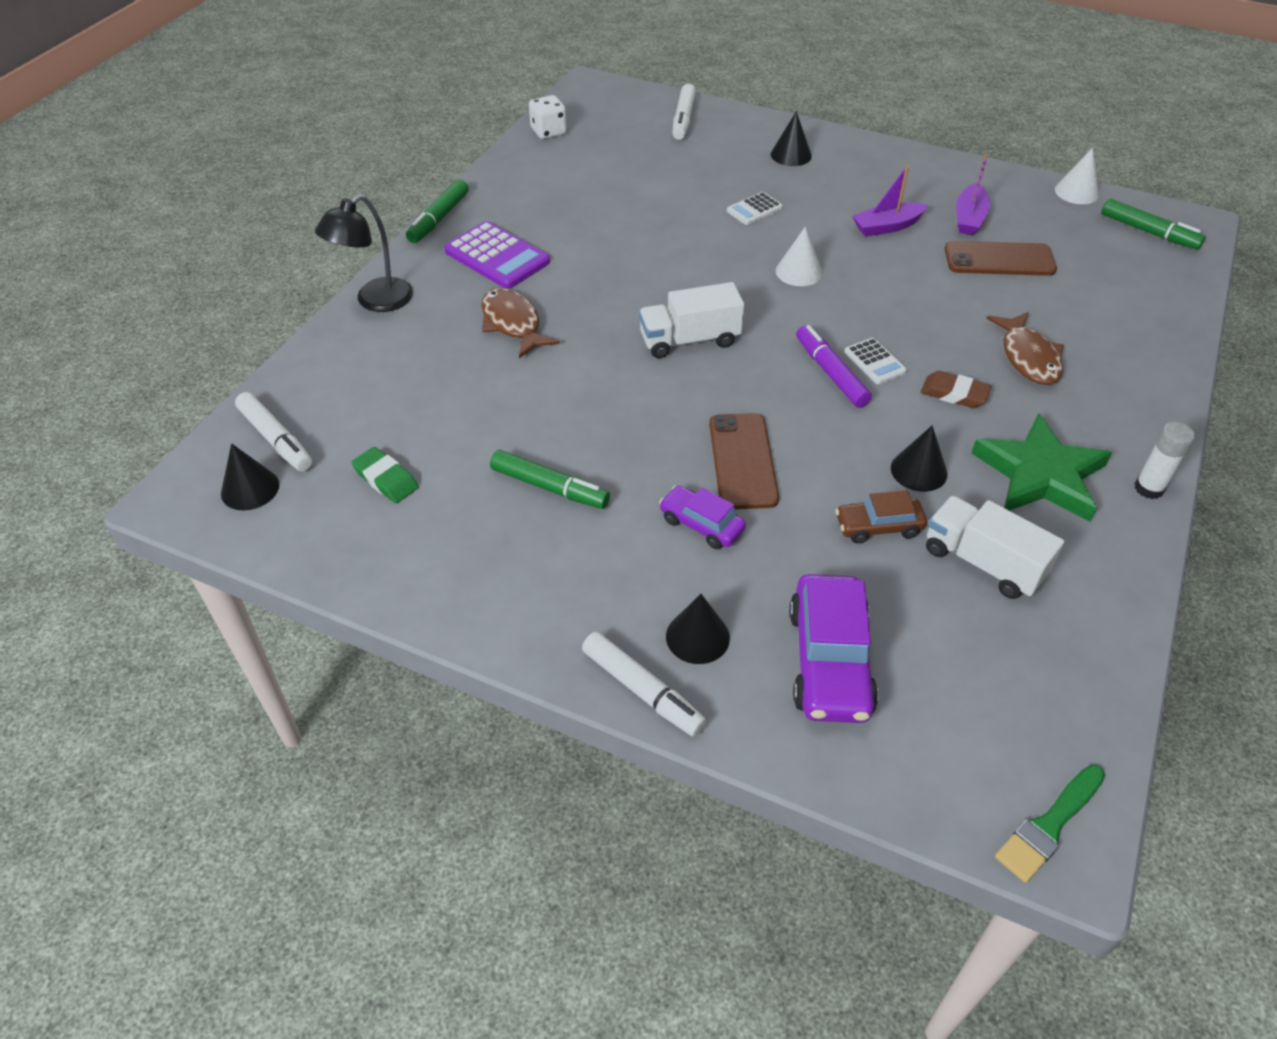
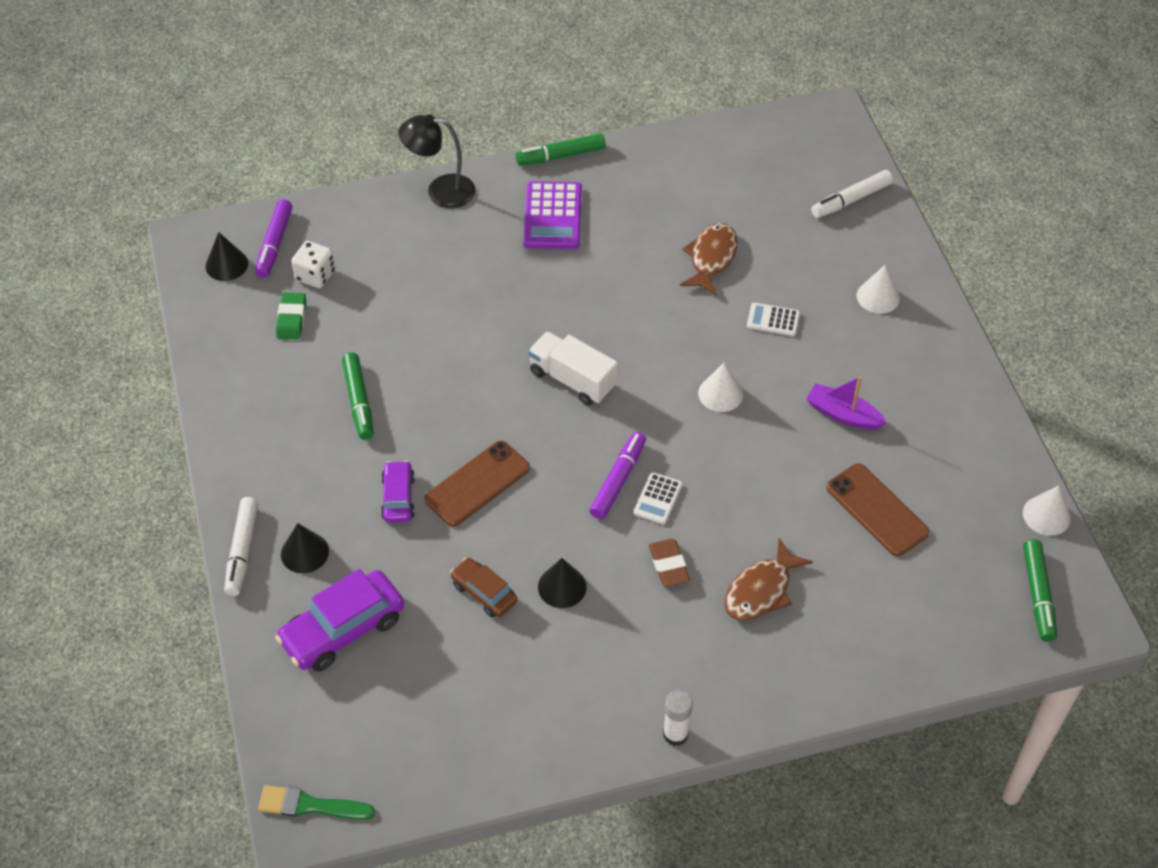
camera: 50 degrees right, 5 degrees up
(276, 439) = (274, 244): white marker -> purple marker
(513, 323) = (491, 275): brown fish -> brown fish (711, 258)
(548, 131) = (736, 135): white dice -> white dice (315, 275)
(791, 155) = (878, 297): black cone -> white cone
(969, 218) = (917, 461): purple boat -> none
(983, 562) = (503, 668): white truck -> none
(1040, 475) = (626, 660): green star -> none

